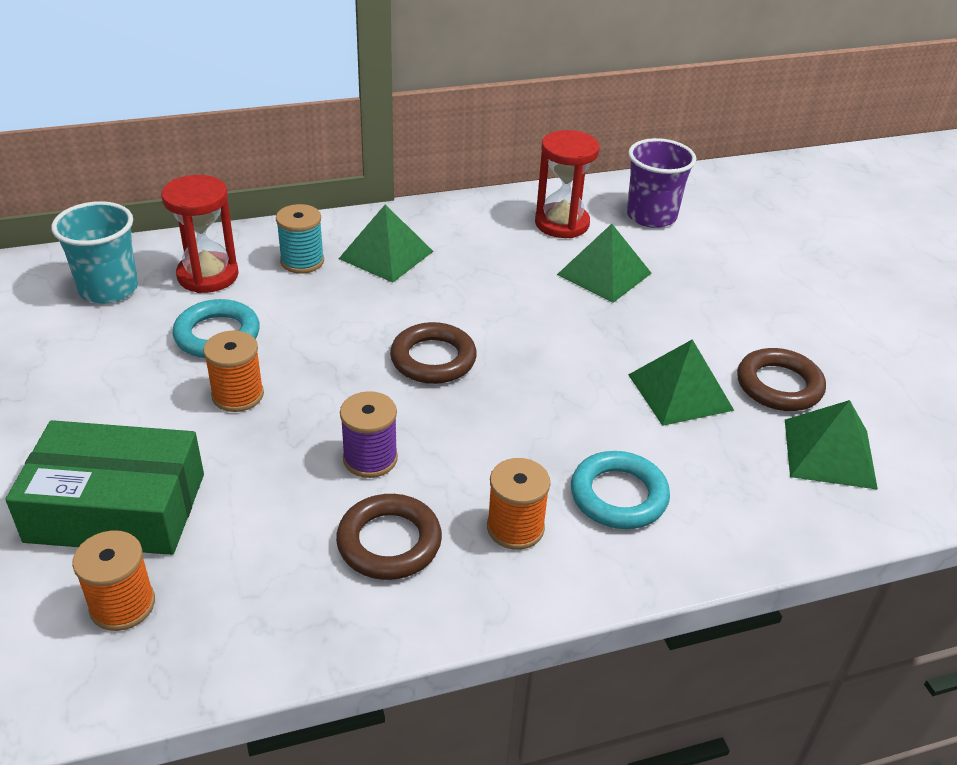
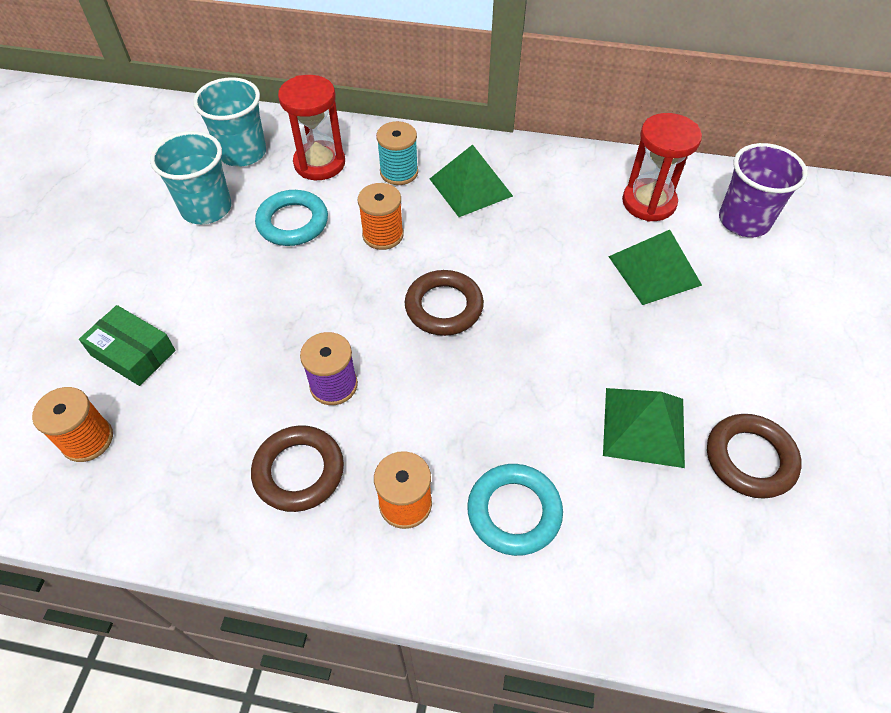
camera: 30 degrees right, 15 degrees up
(103, 350) = (206, 208): none -> turquoise cup
(116, 507) = (133, 353): green box -> green box, size x0.58
(238, 395) = (273, 285): orange spool -> orange spool (383, 235)
(829, 453) = (751, 557): green pyramid -> none

